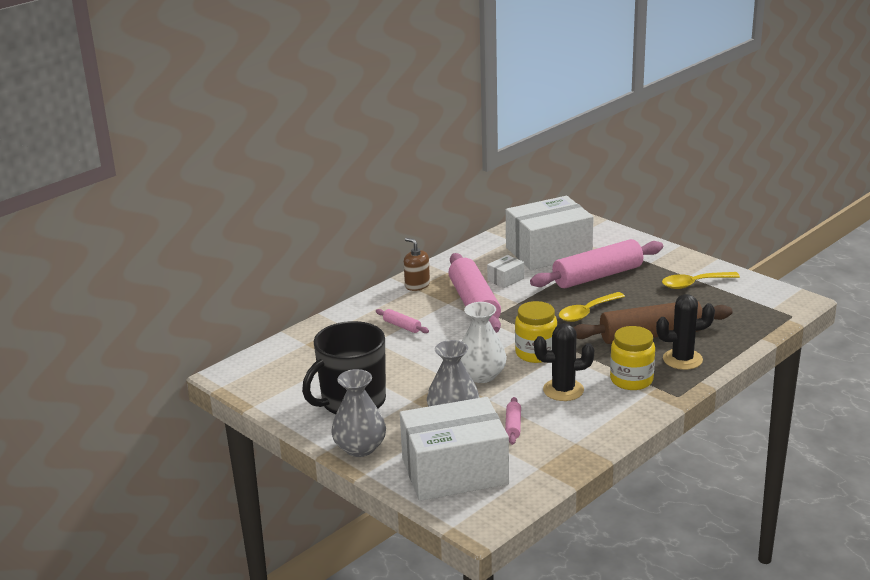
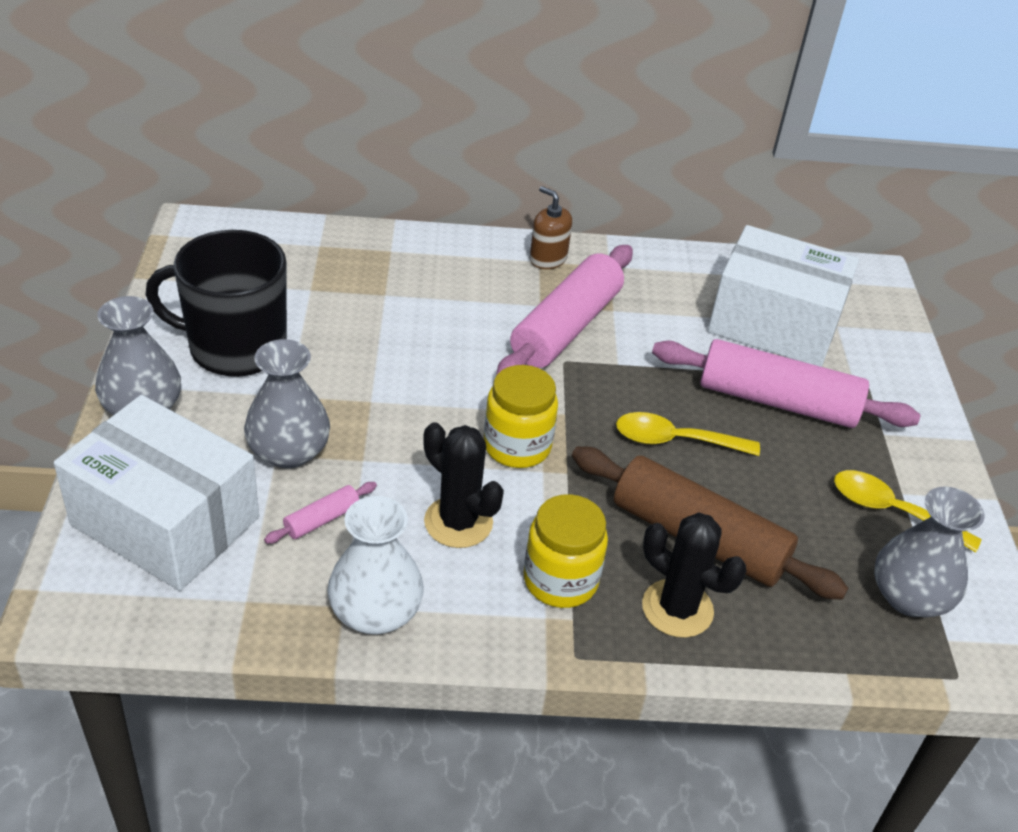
camera: 40 degrees right, 15 degrees up
(402, 326) = (442, 297): pink rolling pin -> none
(417, 285) = (548, 259): brown soap dispenser -> brown soap dispenser turned 45 degrees counterclockwise
(481, 375) = (409, 424): white vase -> white vase (375, 612)
(505, 279) = (657, 323): white box -> none
(742, 304) = (909, 597): none -> grey vase

